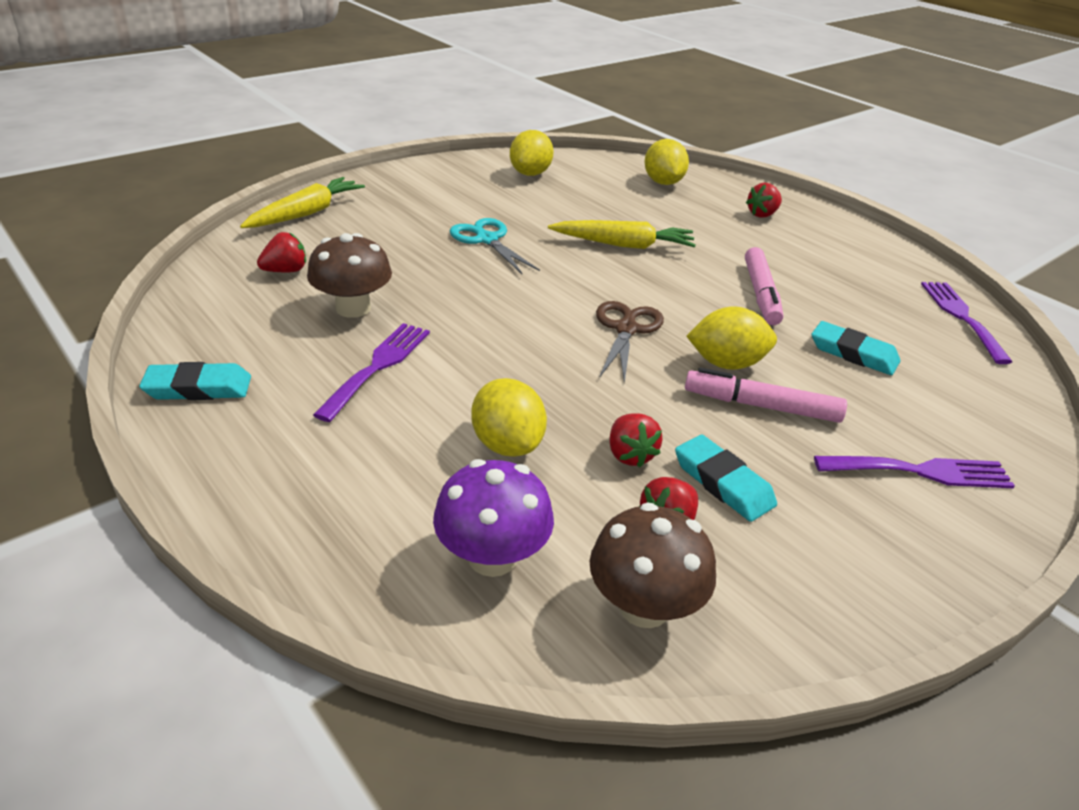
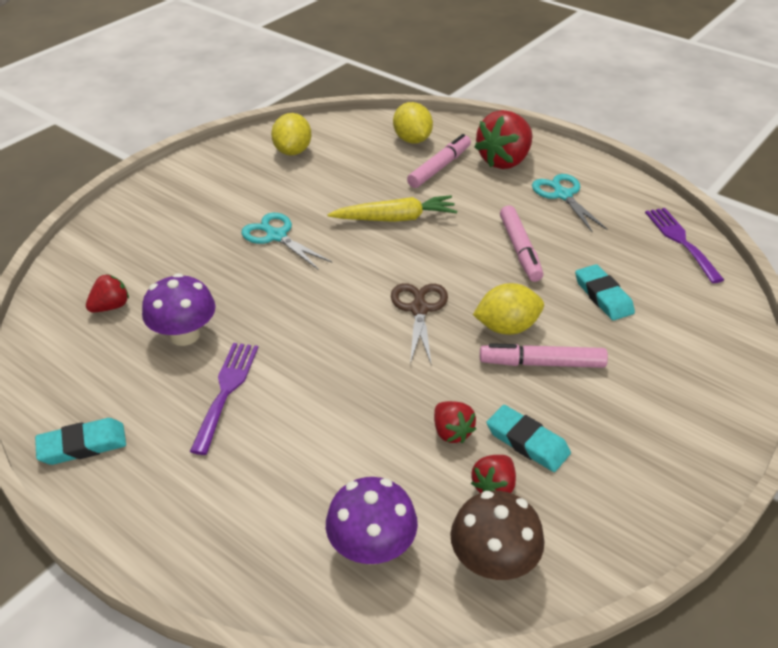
camera: 10 degrees left, 5 degrees up
(306, 213) = (105, 237): yellow carrot -> none
(353, 308) = (184, 335): brown mushroom -> purple mushroom
(507, 444) = (354, 444): yellow lemon -> none
(687, 209) = (439, 167): none -> pink marker
(762, 214) = (504, 161): red strawberry -> red strawberry, size x1.92
(823, 253) = (562, 195): none -> turquoise scissors
(853, 353) = (603, 296): turquoise eraser -> turquoise eraser turned 45 degrees clockwise
(921, 471) = (670, 398): purple fork -> none

